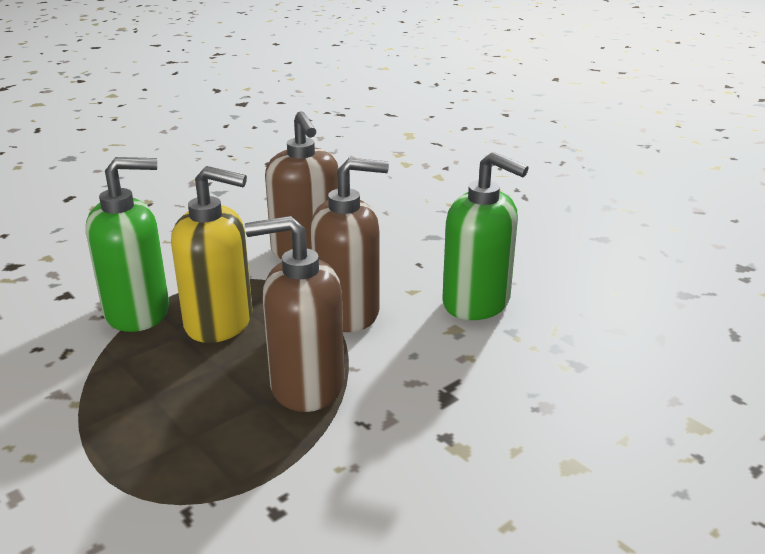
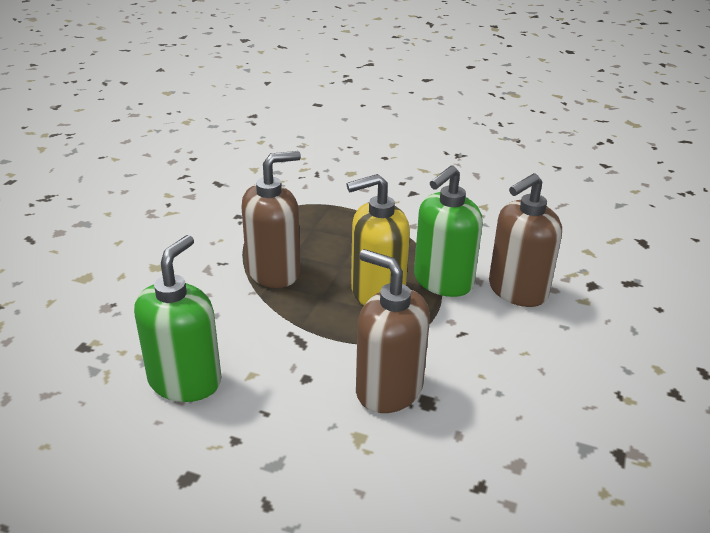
camera: 150 degrees right, 5 degrees up
(348, 312) = (290, 333): brown soap dispenser -> brown soap dispenser (517, 290)
(477, 303) = (185, 381): green soap dispenser -> green soap dispenser turned 105 degrees clockwise

